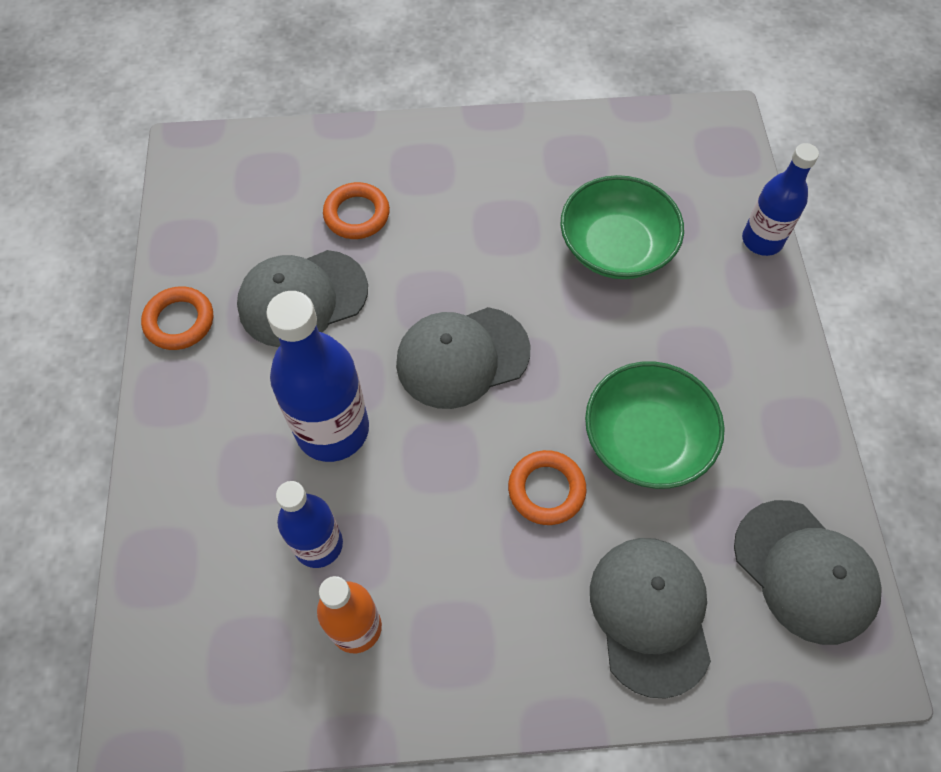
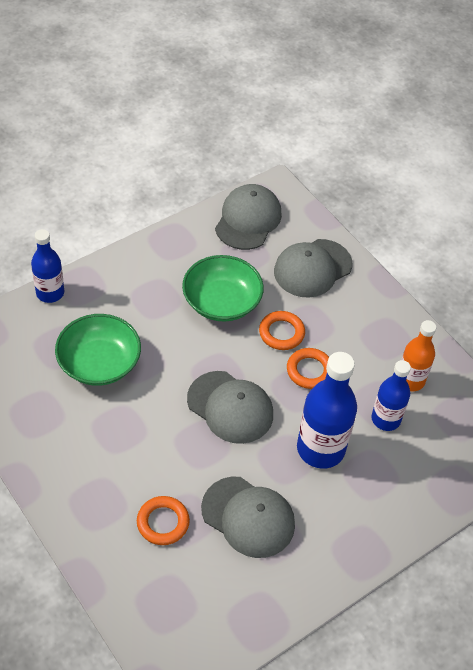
camera: 125 degrees left, 10 degrees down
(179, 321) = (313, 581): orange ring -> orange ring (309, 371)

